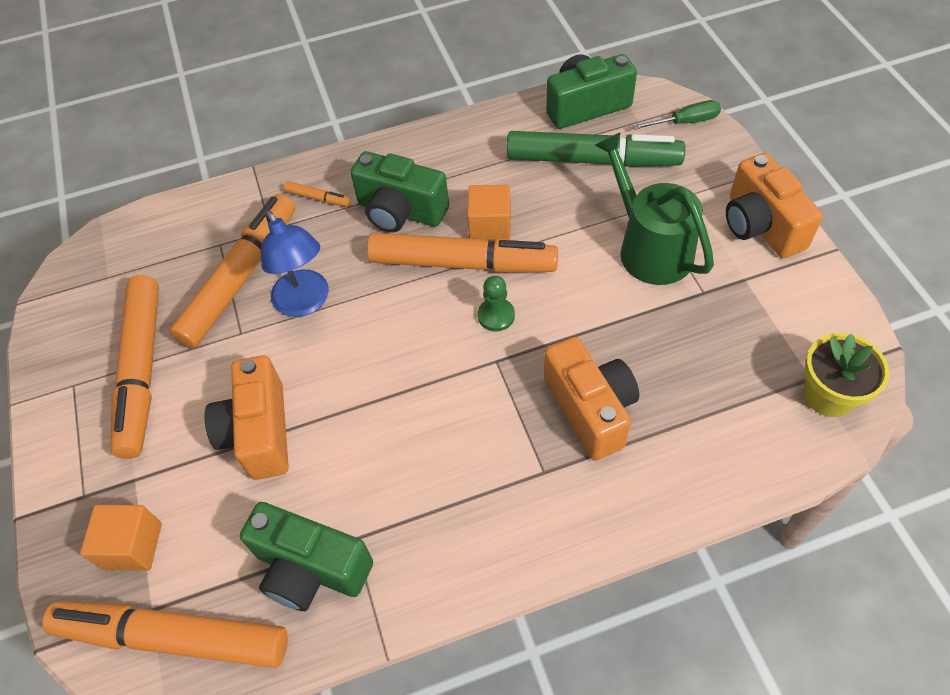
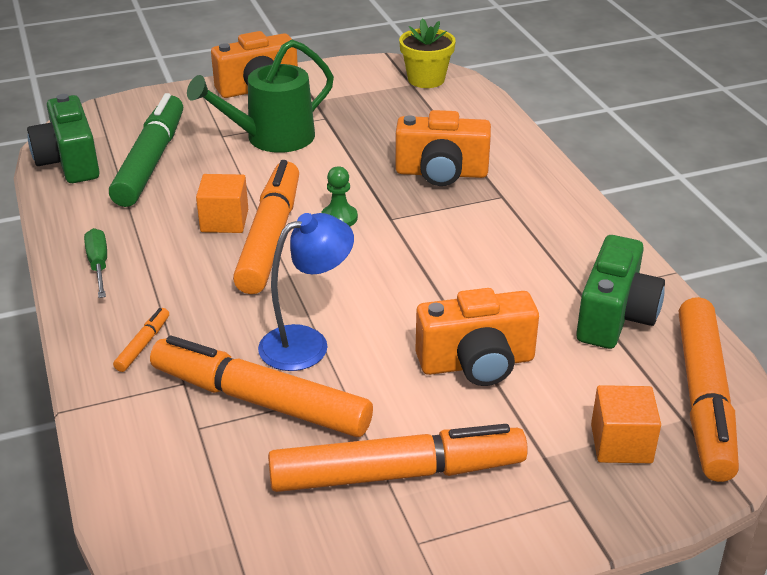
camera: 95 degrees left, 20 degrees down
(400, 211) = (185, 280): green camera -> none
(590, 409) = (441, 173): orange camera -> orange camera turned 150 degrees counterclockwise
(685, 122) = (119, 112): green screwdriver -> green screwdriver (98, 265)

